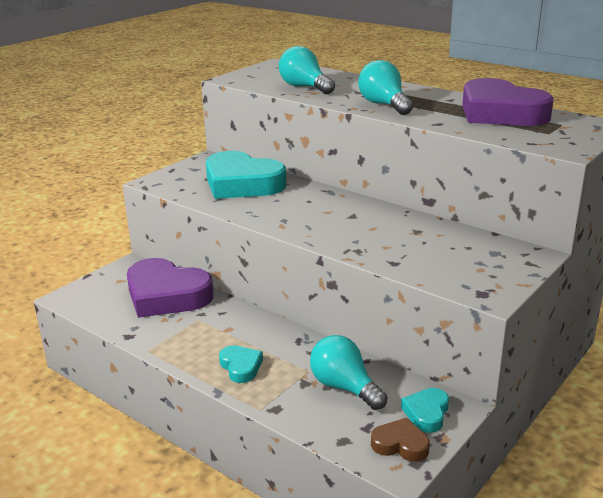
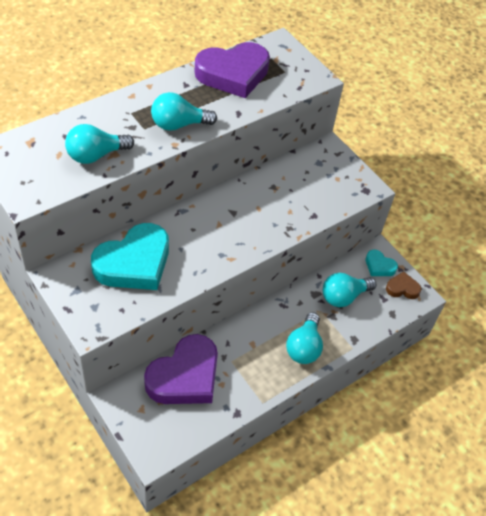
camera: 80 degrees left, 25 degrees up
(241, 367) = (304, 347): turquoise heart -> turquoise light bulb
(400, 444) = (402, 288): brown heart -> brown heart turned 60 degrees clockwise

